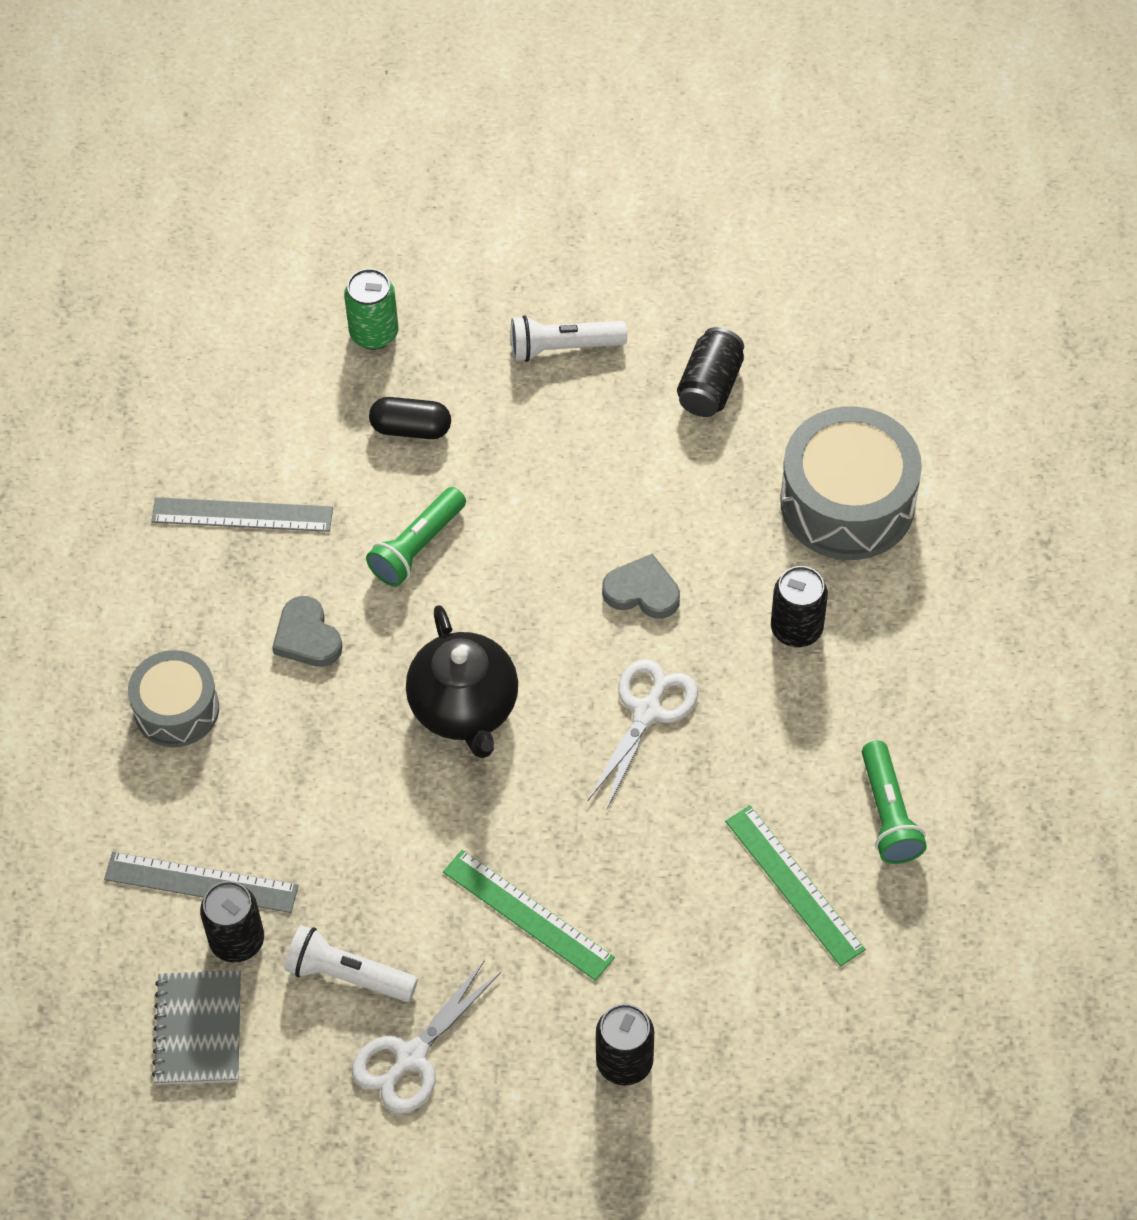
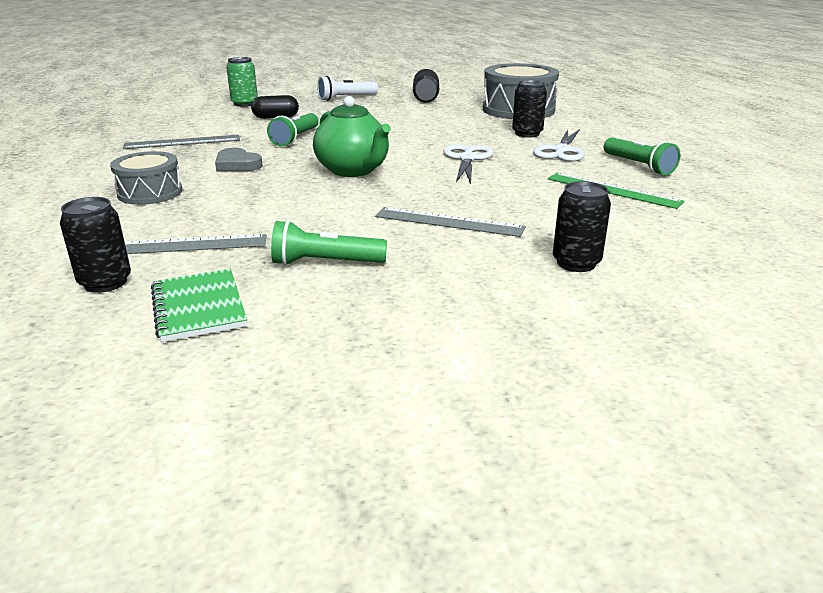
camera: 20 degrees left, 30 degrees down
(198, 1029) = (198, 307): grey notebook -> green notebook
(237, 940) = (223, 263): black can -> black can (105, 282)
(348, 975) = (325, 263): white flashlight -> green flashlight
(411, 1057) = (403, 289): white scissors -> white scissors (561, 151)
(465, 708) = (353, 170): black teapot -> green teapot
(527, 915) = (449, 222): green ruler -> grey ruler
(642, 591) = (434, 135): grey heart -> none

